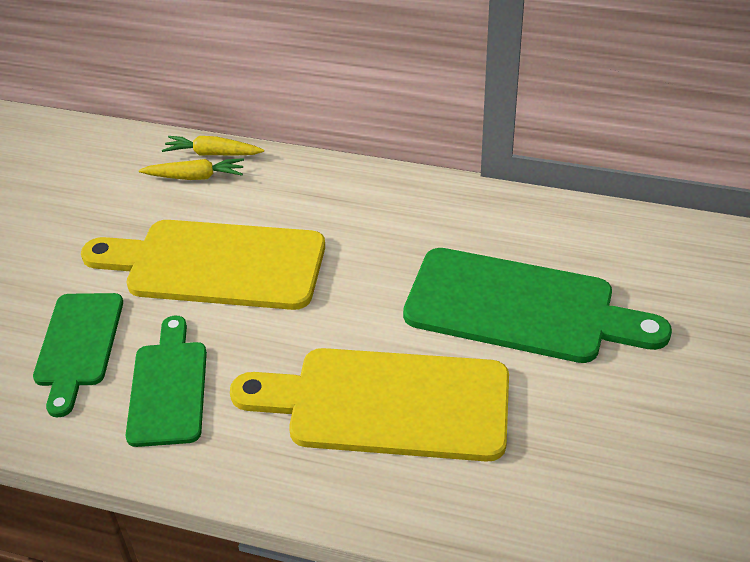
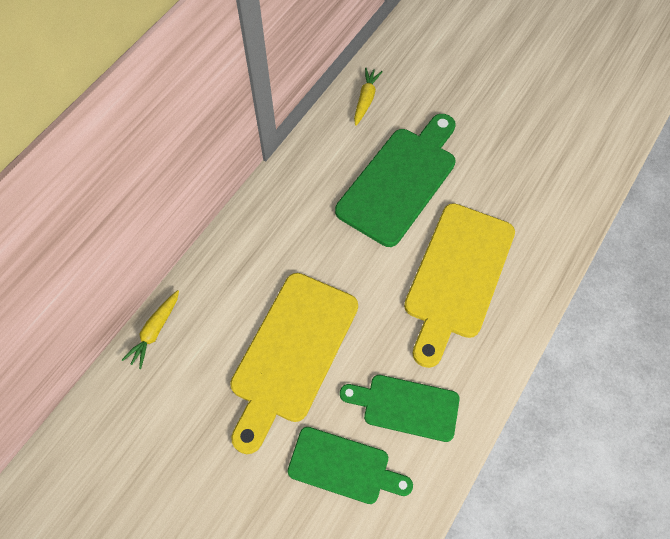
camera: 75 degrees left, 20 degrees up
(195, 177) = (179, 350): yellow carrot -> yellow carrot (366, 99)

